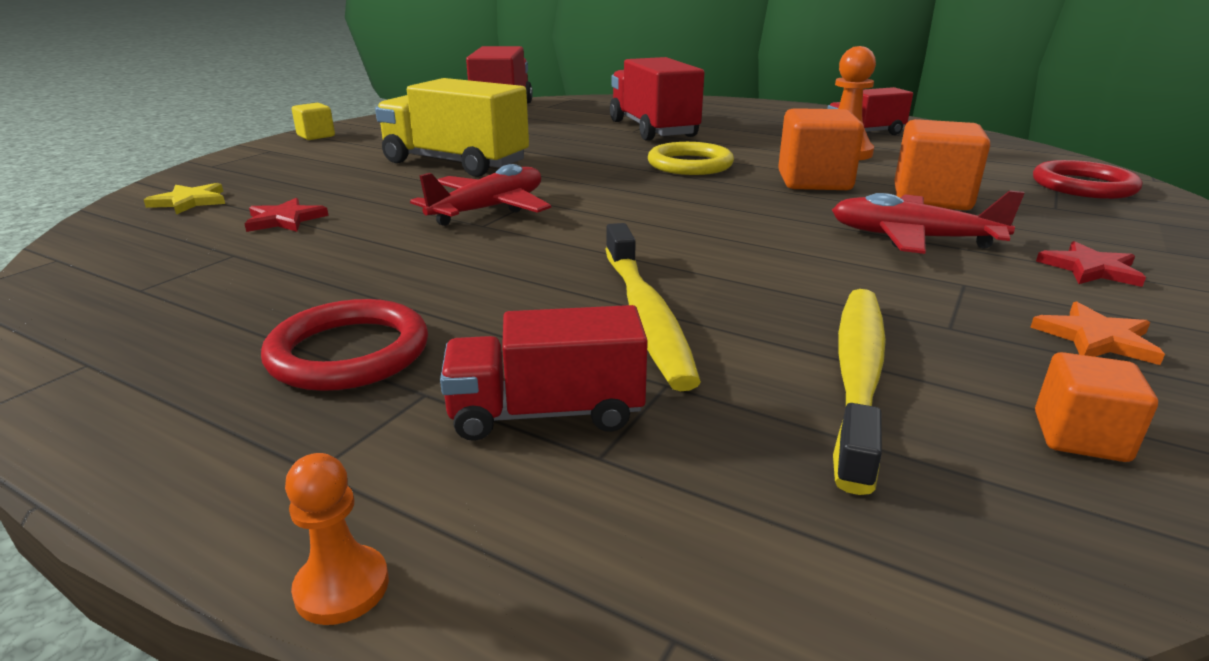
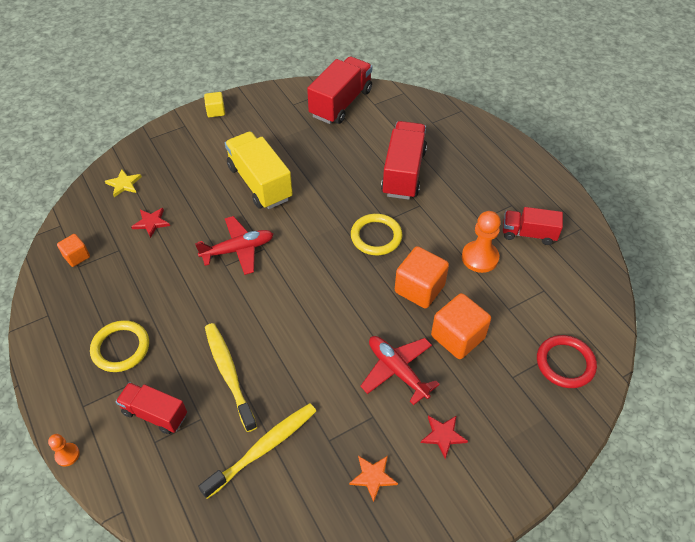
camera: 30 degrees right, 25 degrees up
(349, 352) = (121, 348): red ring -> yellow ring
(646, 315) = (229, 374): yellow toothbrush -> yellow toothbrush turned 135 degrees clockwise
(1080, 437) = (295, 514): orange cube -> orange cube (76, 256)

